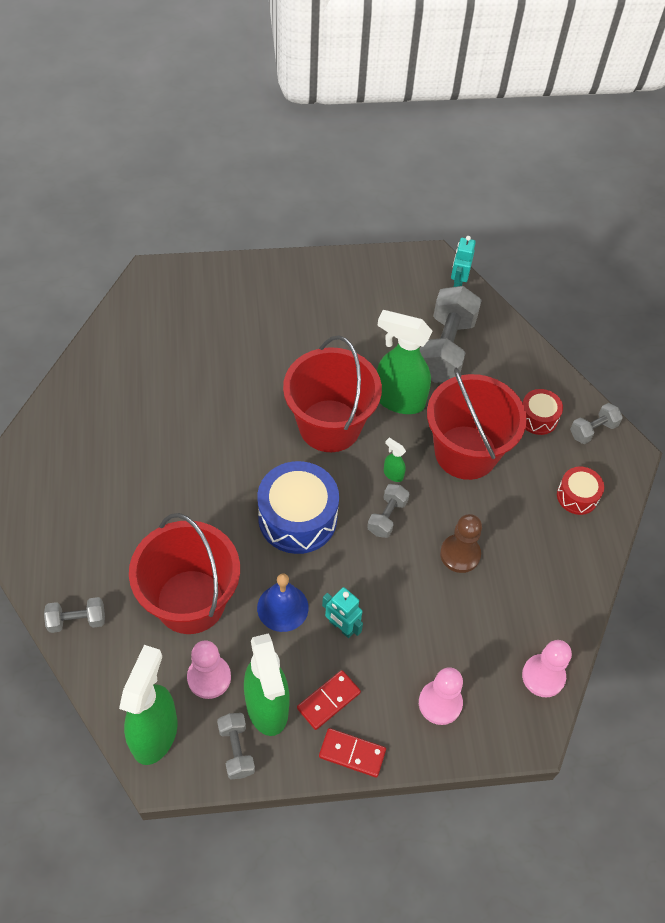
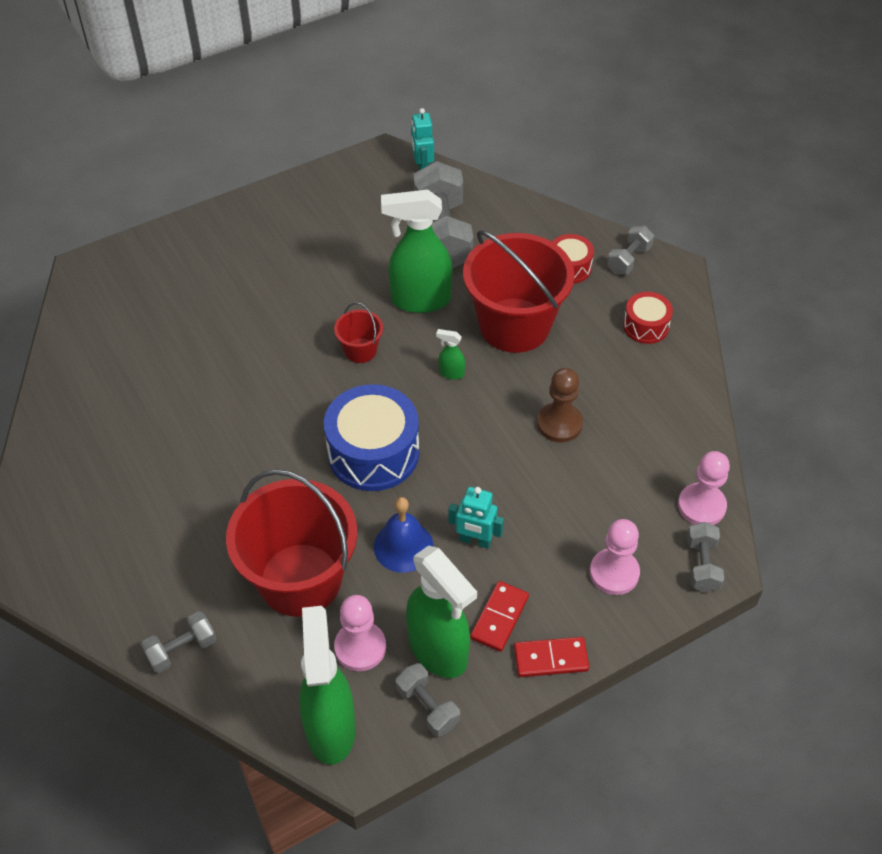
camera: 20 degrees left, 5 degrees down
(329, 426) = (360, 350): red bucket -> red bucket, size x0.45
(387, 517) = (466, 416): grey dumbbell -> grey dumbbell (702, 565)

